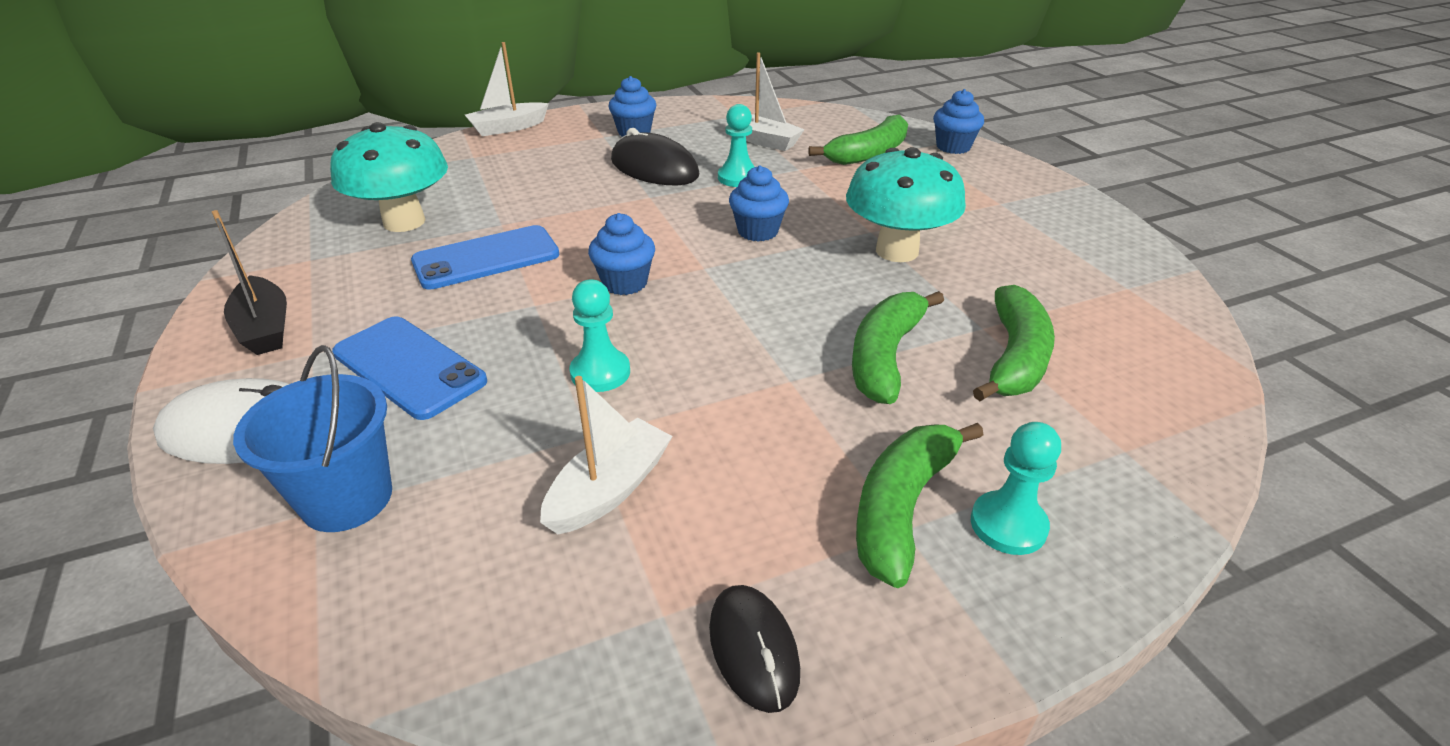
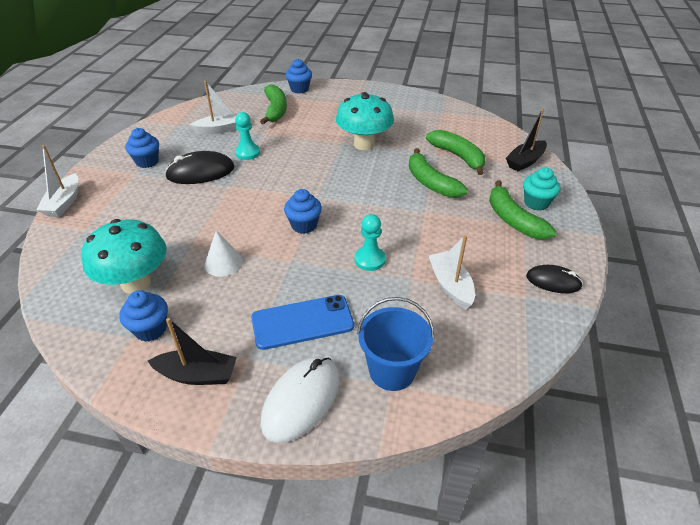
camera: 55 degrees left, 5 degrees up
(486, 258) = (223, 263): blue phone -> white cone
(757, 231) = (305, 170): blue cupcake -> blue cupcake (151, 329)
(1008, 525) = (536, 203): turquoise pawn -> turquoise cupcake
(1141, 454) = (525, 161): none -> black boat

